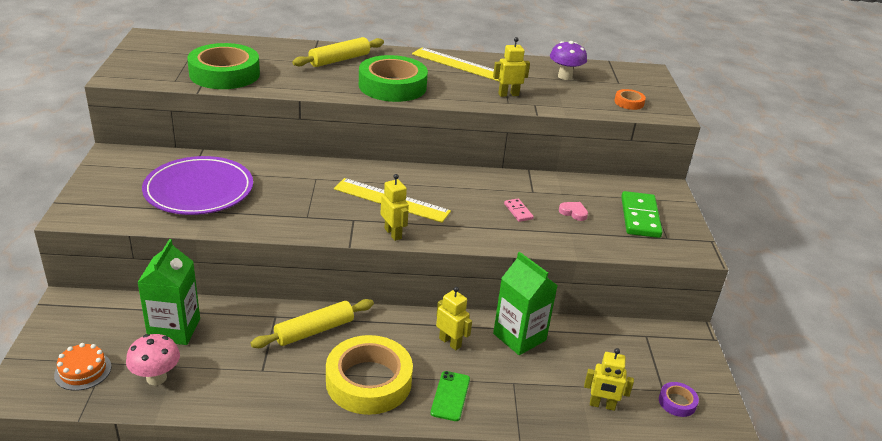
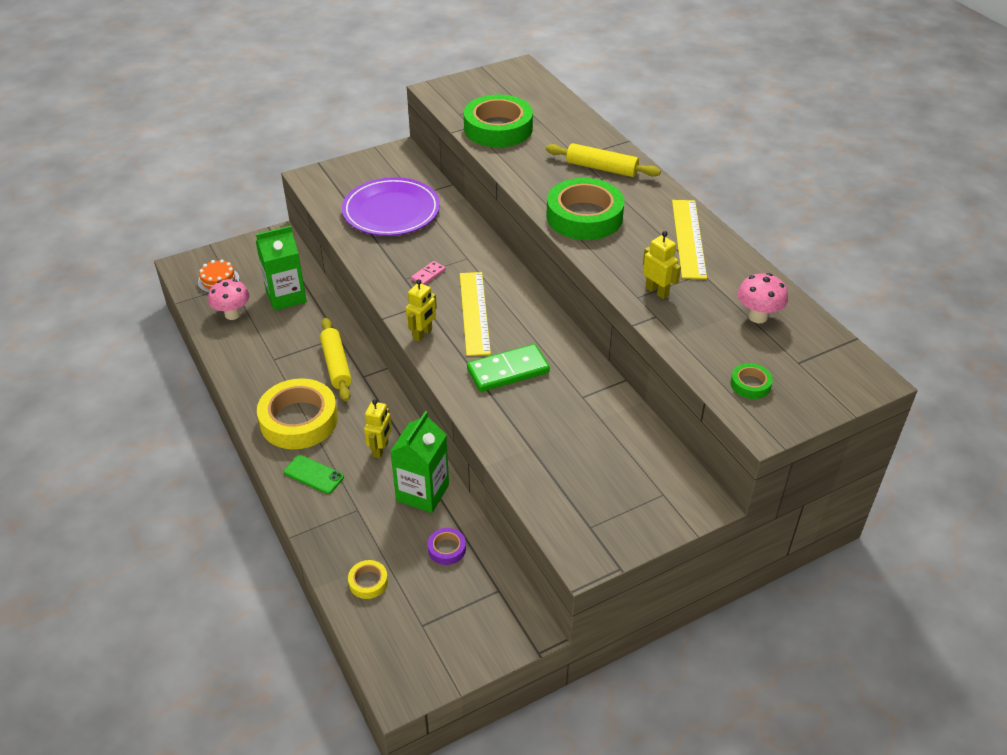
camera: 65 degrees right, 10 degrees up
(314, 331) = (336, 365): yellow rolling pin -> yellow rolling pin turned 45 degrees clockwise
(450, 396) = (314, 474): green phone -> green phone turned 45 degrees clockwise
(518, 211) = (533, 398): pink domino -> pink domino (428, 275)
(565, 76) = (757, 317): purple mushroom -> pink mushroom
(573, 212) = (570, 439): pink heart -> none
(602, 405) = (368, 582): yellow robot -> yellow tape
(629, 102) = (750, 384): orange tape -> green tape
(640, 217) = (612, 494): green domino -> green domino (508, 371)
(677, 402) = (410, 641): purple tape -> purple tape (447, 549)

